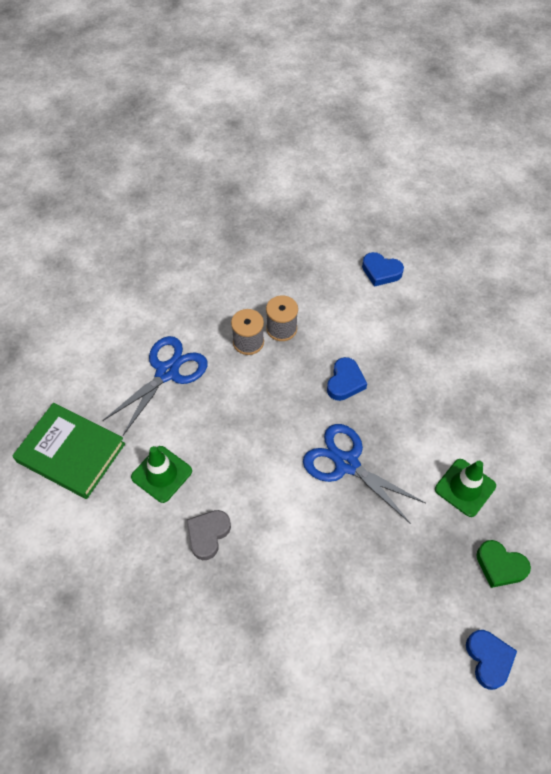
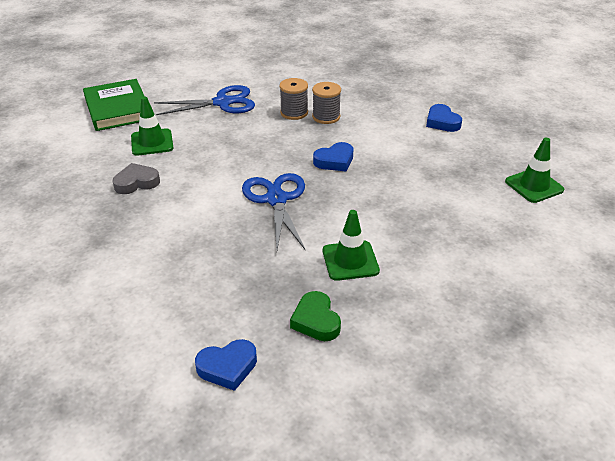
camera: 40 degrees right, 20 degrees down
(488, 659) = (227, 367): blue heart -> blue heart turned 45 degrees clockwise
(510, 307) = (534, 186): none -> green traffic cone

